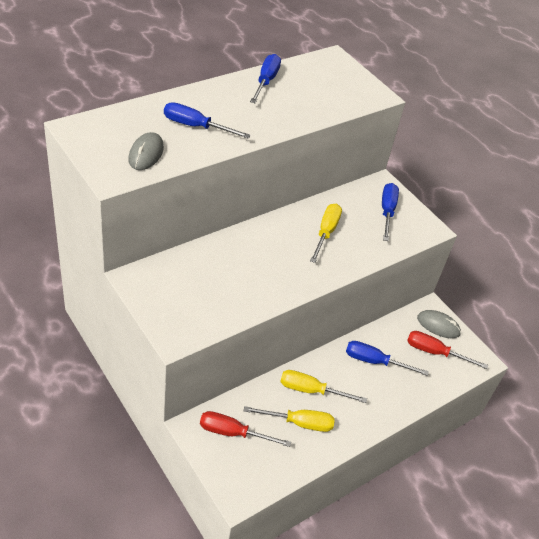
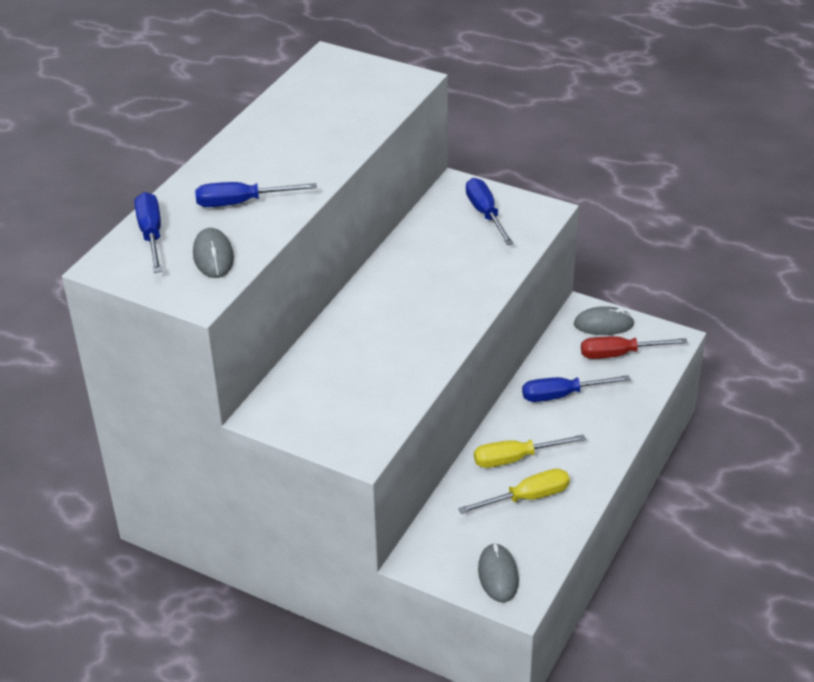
camera: 20 degrees left, 5 degrees down
(233, 433) = (463, 543): red screwdriver -> none
(239, 469) = (498, 575): none -> grey mouse
(266, 81) = (275, 118): blue screwdriver -> blue screwdriver (151, 234)
(326, 232) = (436, 267): yellow screwdriver -> none

